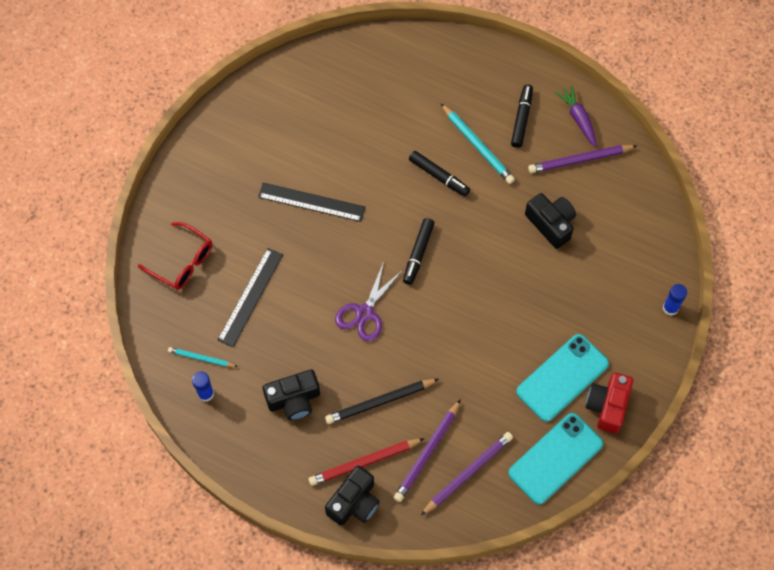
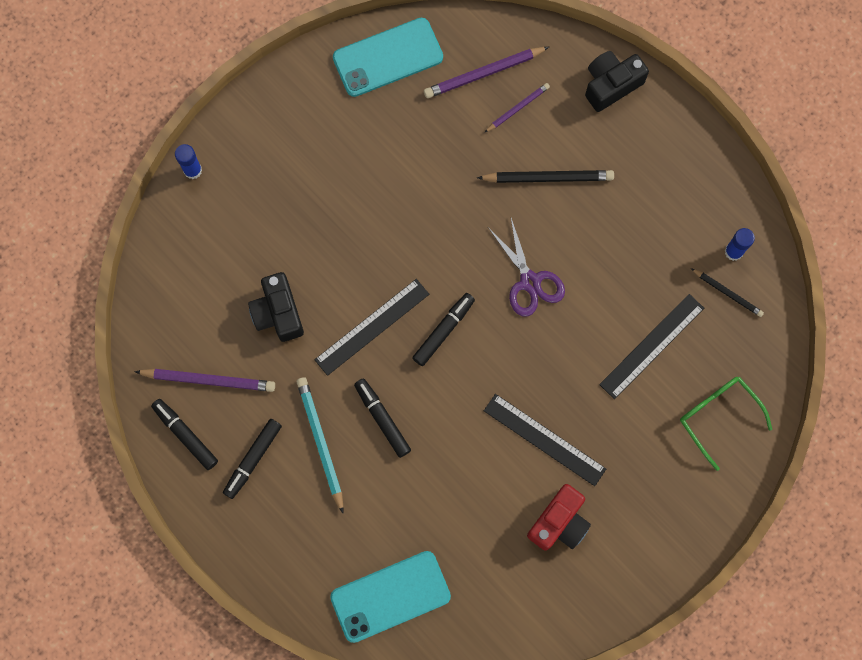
camera: 160 degrees left, 10 degrees up
(183, 262) = (718, 416): red glasses -> green glasses
(201, 358) = (727, 293): turquoise pencil -> black pencil
(294, 400) = (639, 212): black camera -> none
(364, 313) = (530, 282): purple scissors -> purple scissors turned 105 degrees clockwise
(364, 462) = (587, 121): red pencil -> none
(427, 453) = (517, 108): purple pencil -> purple pencil, size x0.61
(474, 238) = (372, 327): none -> black ruler
(562, 378) = (344, 136): turquoise phone -> turquoise phone (390, 596)
(578, 118) = (185, 435): purple carrot -> black marker
(607, 406) = (310, 91): red camera -> red camera (559, 522)

